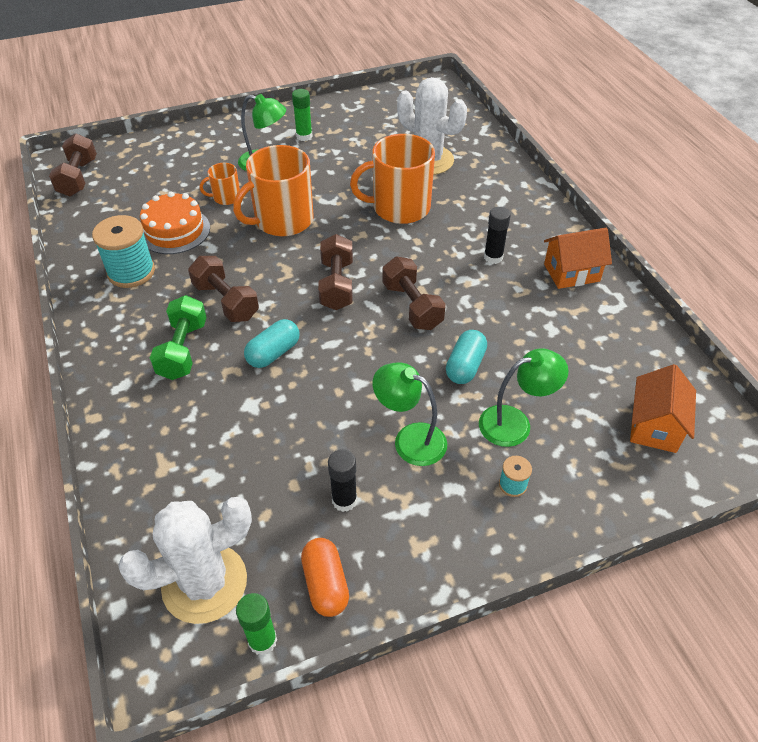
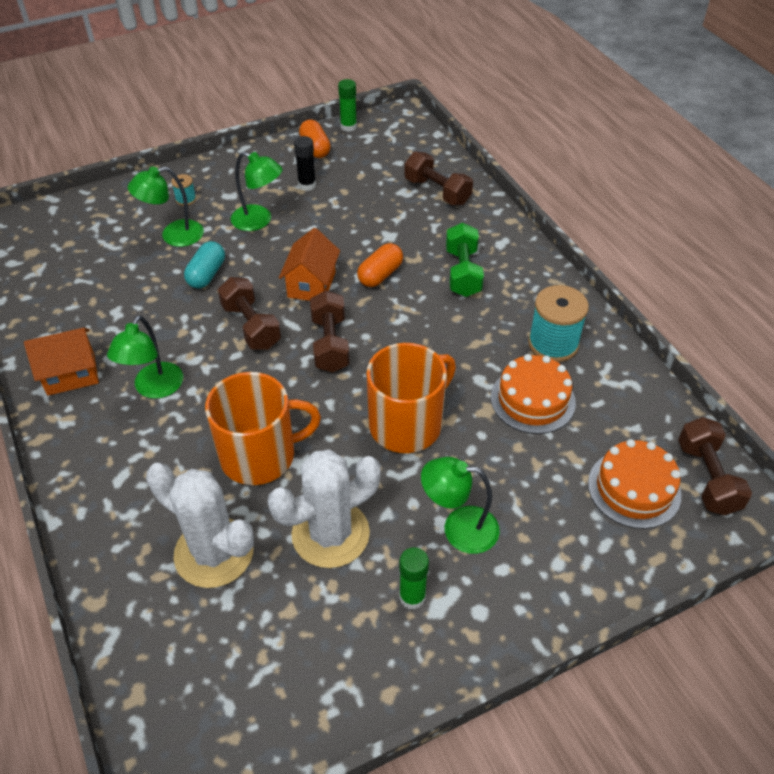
camera: 175 degrees right, 0 degrees up
(134, 175) = (634, 489): none -> orange cake
(204, 583) = (390, 145): white cactus -> white cactus (330, 534)
(226, 197) = (491, 457): orange mug -> none
(226, 301) = (440, 319): brown dumbbell -> brown dumbbell (437, 191)
(273, 353) = (380, 275): turquoise capsule -> orange capsule
(493, 257) = (154, 388): black glue stick -> green lamp
(654, 426) = (61, 240): orange house -> orange house (311, 285)

